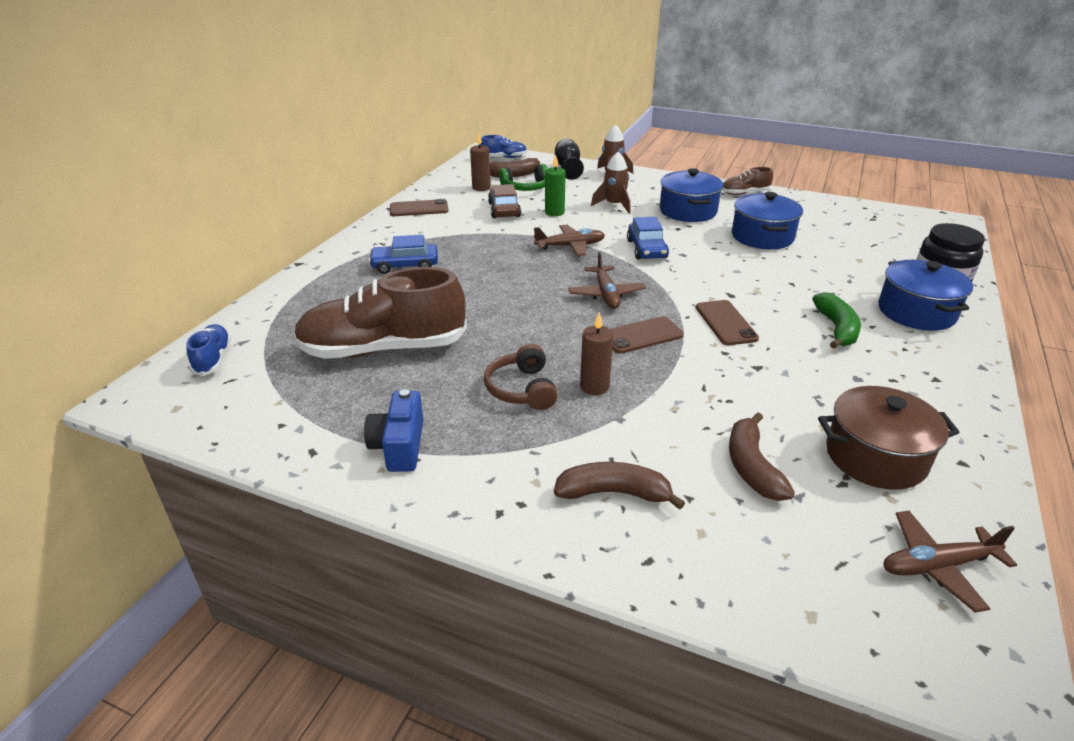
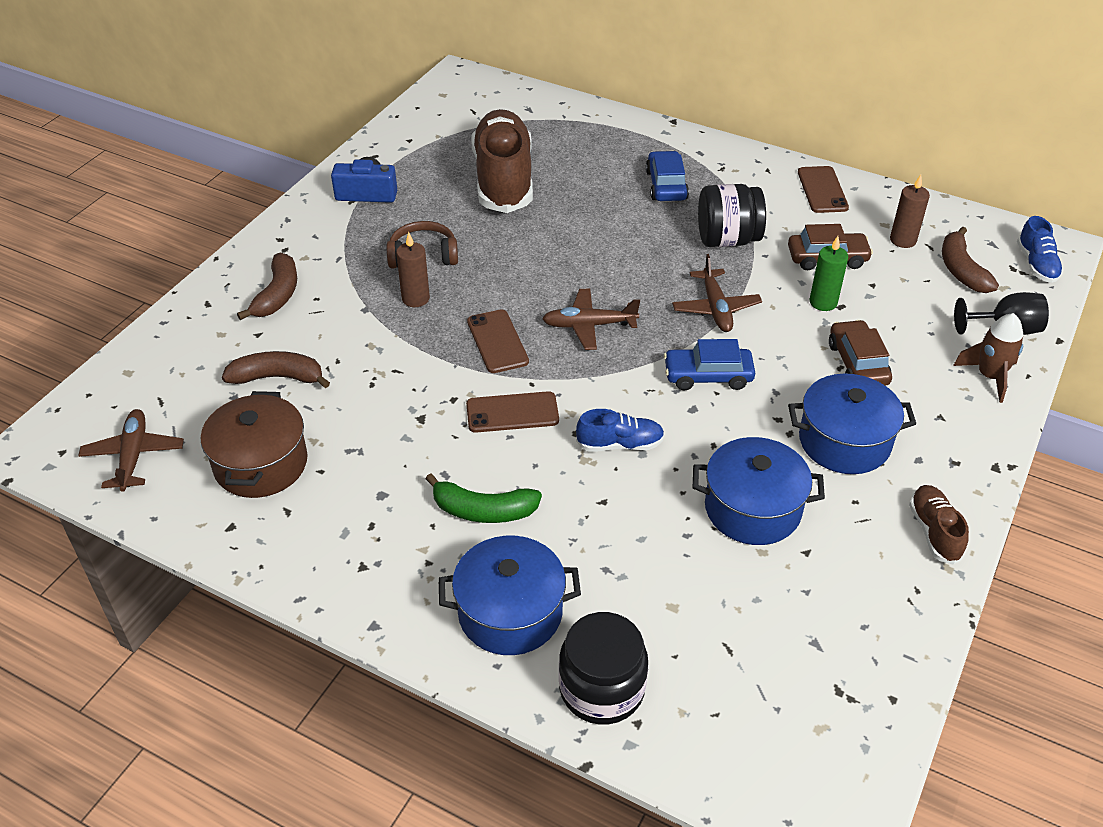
camera: 95 degrees right, 10 degrees up
(213, 359) = (504, 99): blue shoe -> blue shoe (620, 444)
(484, 242) = (727, 240): none -> black jar
(526, 187) = (912, 281): green headphones -> none
(614, 205) = (857, 363): brown rocket -> brown car

